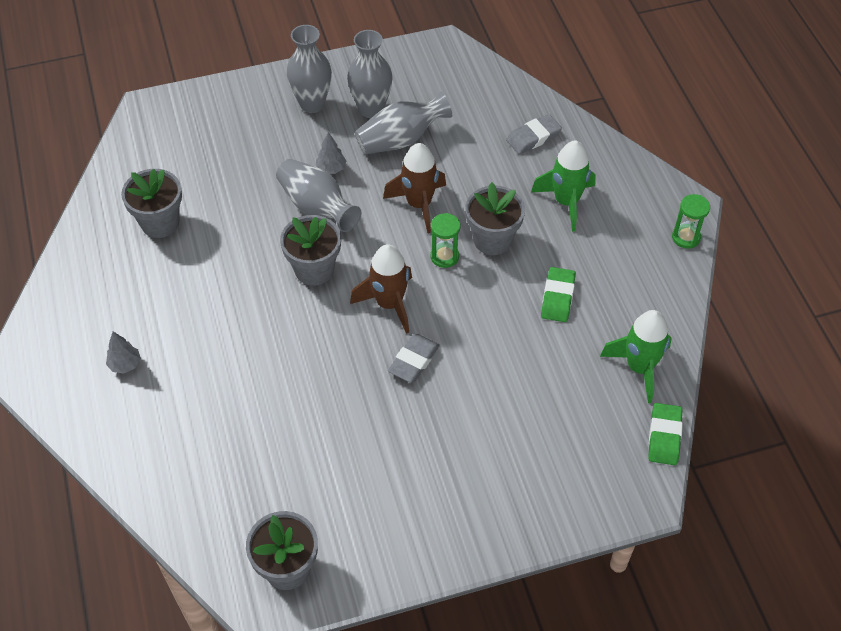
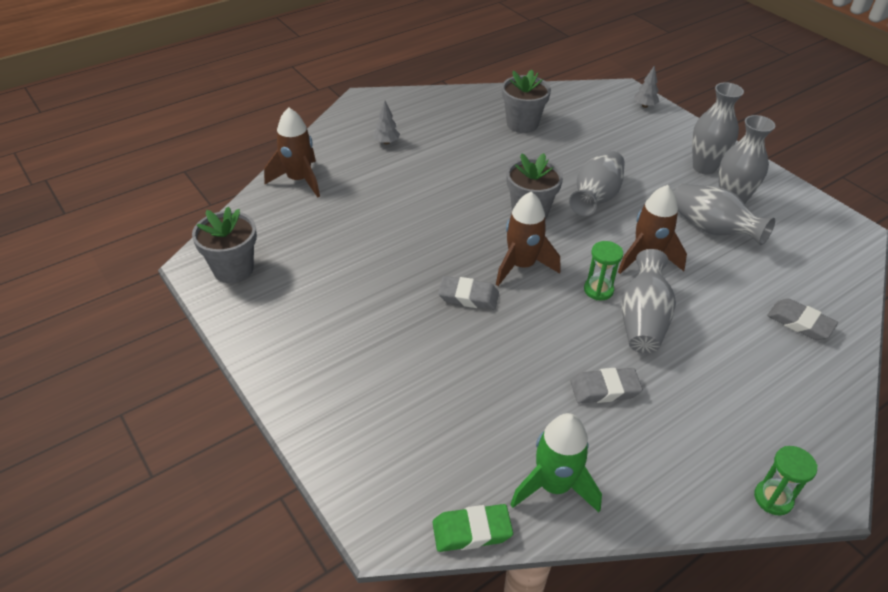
camera: 70 degrees right, 10 degrees down
(155, 472) = (299, 180): none -> brown rocket
(331, 169) = (643, 195): grey tree -> grey tree (644, 106)
(492, 240) = (642, 320): grey flower pot -> grey vase
(557, 297) = (605, 389): green eraser -> grey eraser
(566, 202) = (736, 369): green rocket -> none

